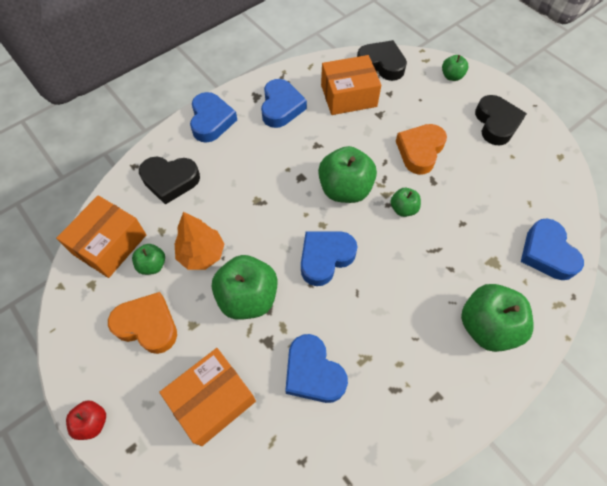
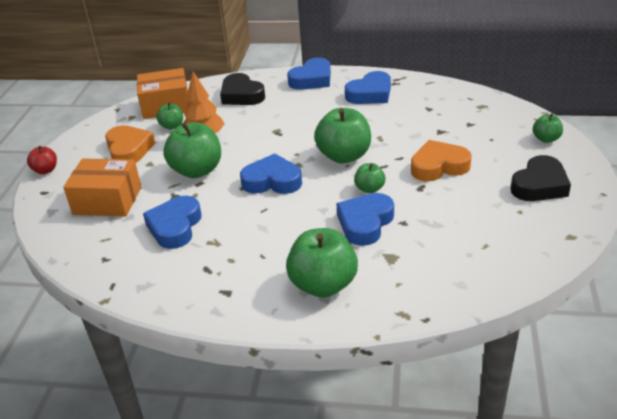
camera: 50 degrees right, 25 degrees down
(348, 96) = (432, 110): orange box -> none
(381, 64) = (491, 105): black heart -> none
(547, 253) = (447, 281): blue heart -> blue heart (365, 223)

